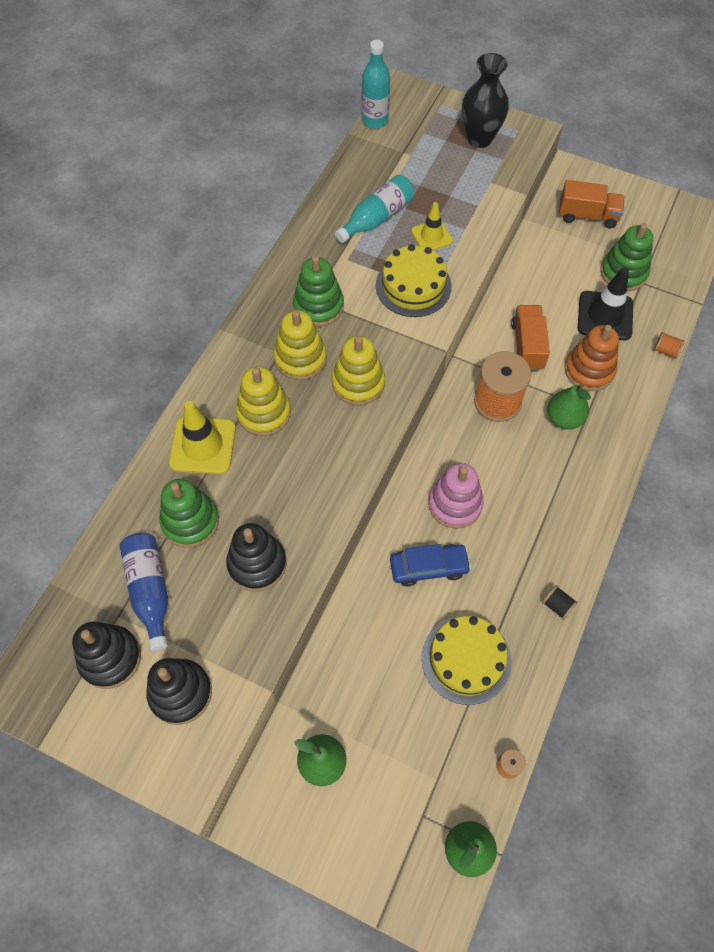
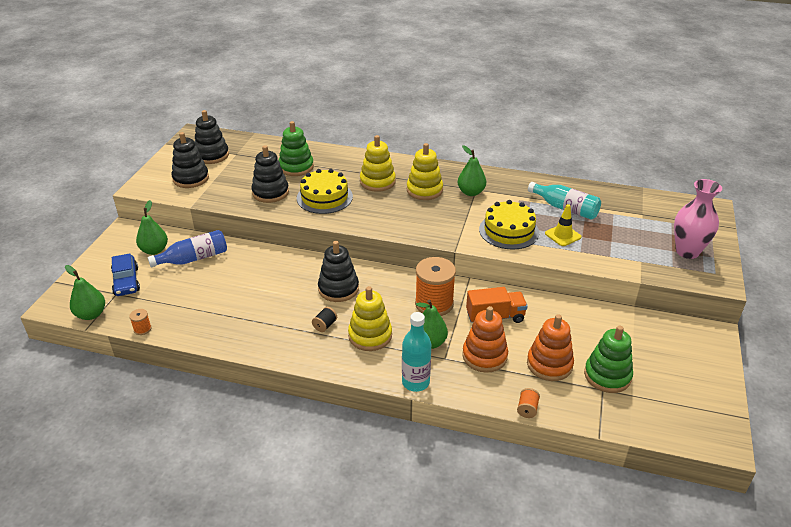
camera: 80 degrees right, 25 degrees down
(150, 590) = (251, 161): blue bottle -> blue bottle (194, 258)
(203, 445) = (348, 164): yellow traffic cone -> none
(318, 306) = (471, 192): green stacking toy -> green pear
(358, 383) = (412, 215): yellow stacking toy -> yellow stacking toy (370, 336)
(375, 120) = (666, 197): turquoise bottle -> turquoise bottle (415, 382)
(429, 567) = (286, 281): blue car -> blue car (126, 281)
(455, 504) = (338, 289): pink stacking toy -> black stacking toy
(466, 659) = (219, 304): yellow cake -> yellow cake (324, 197)
(479, 138) = (687, 251): black vase -> pink vase
(557, 606) = (261, 347): black spool -> black spool (325, 325)
(587, 216) = (664, 347): orange truck -> none
(605, 316) = (549, 364): black traffic cone -> orange stacking toy

